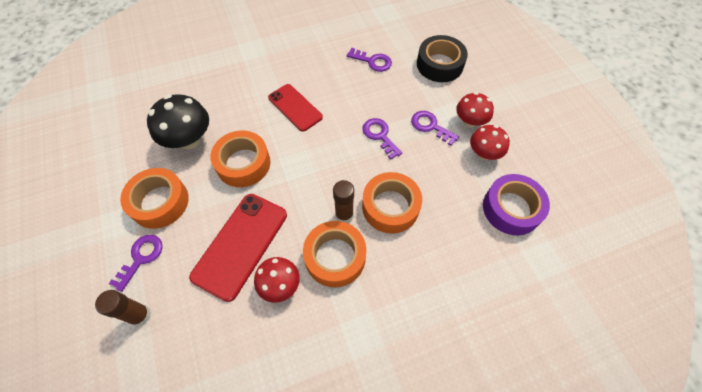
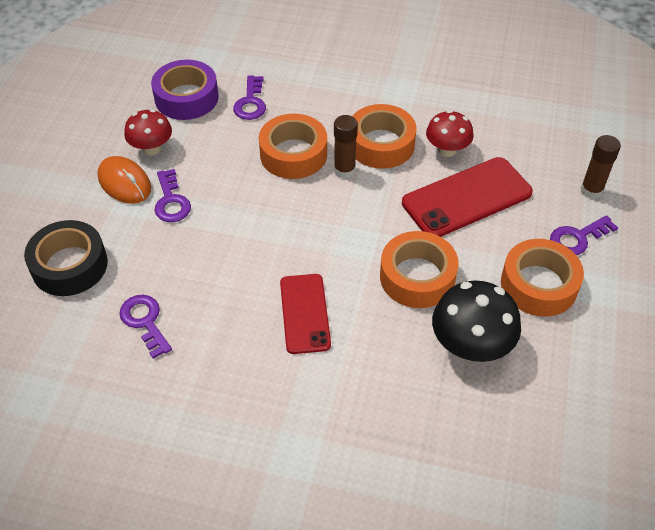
camera: 145 degrees left, 10 degrees down
(380, 135) = (236, 222): purple key -> purple key (251, 102)
(470, 121) = (124, 183): red mushroom -> orange mouse

